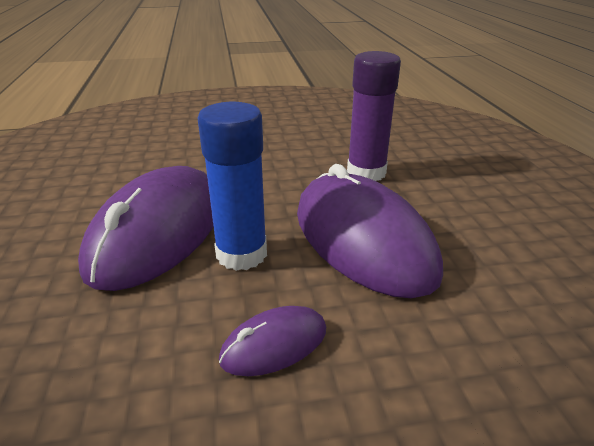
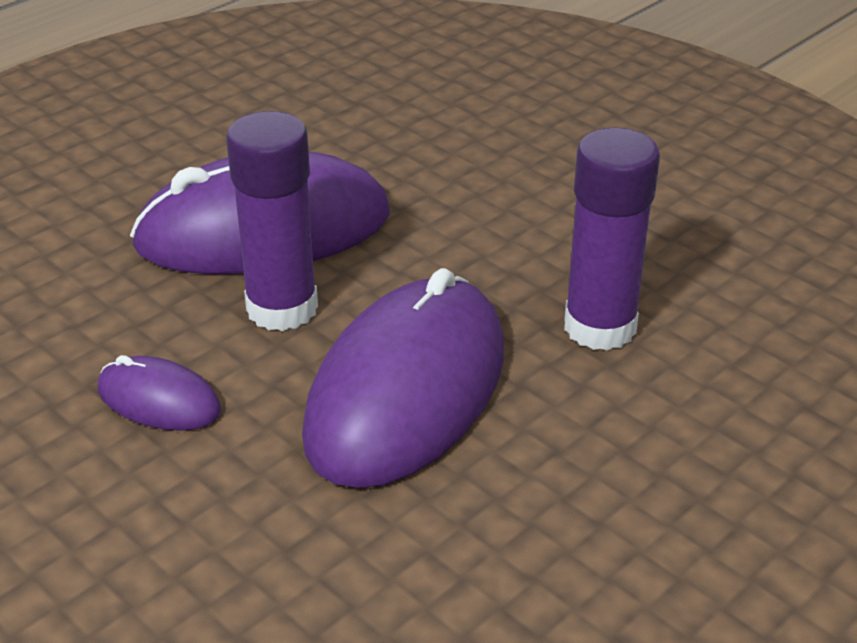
camera: 55 degrees right, 5 degrees up
(241, 254) = (282, 308): blue glue stick -> purple glue stick

